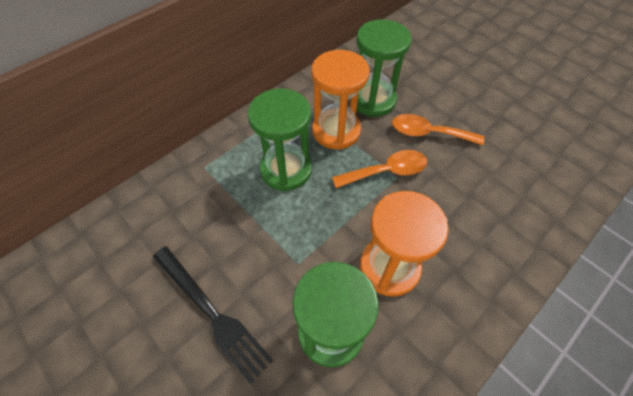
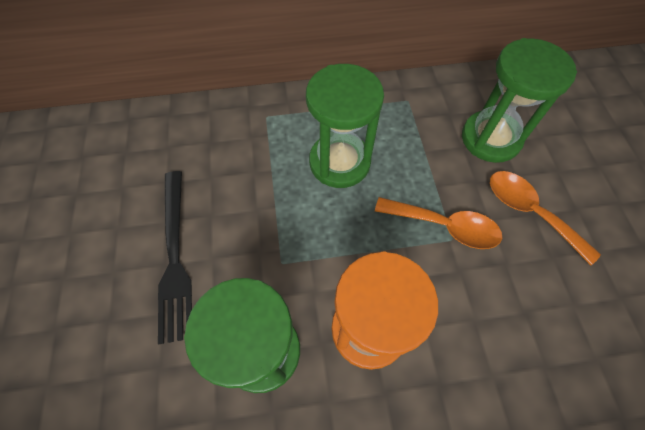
camera: 35 degrees right, 5 degrees up
(336, 131) = (422, 151): orange hourglass -> none

